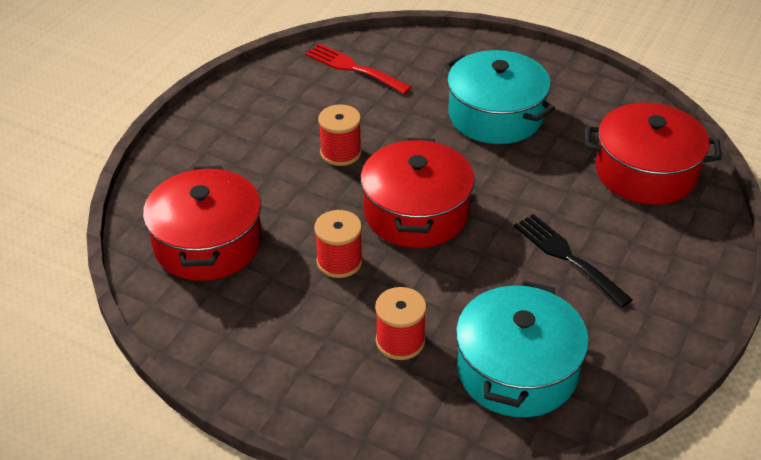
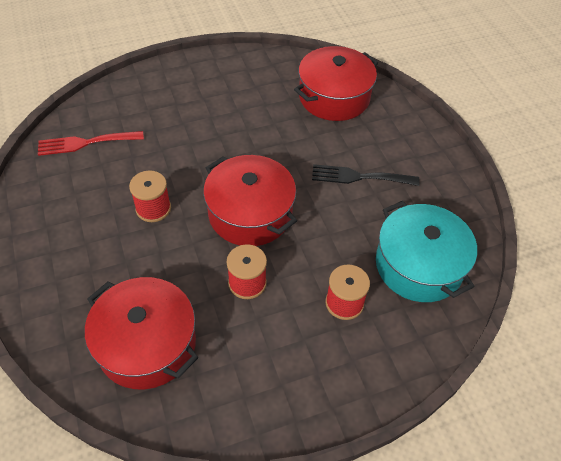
camera: 50 degrees left, 10 degrees up
(495, 115) = (216, 116): turquoise pot -> none

